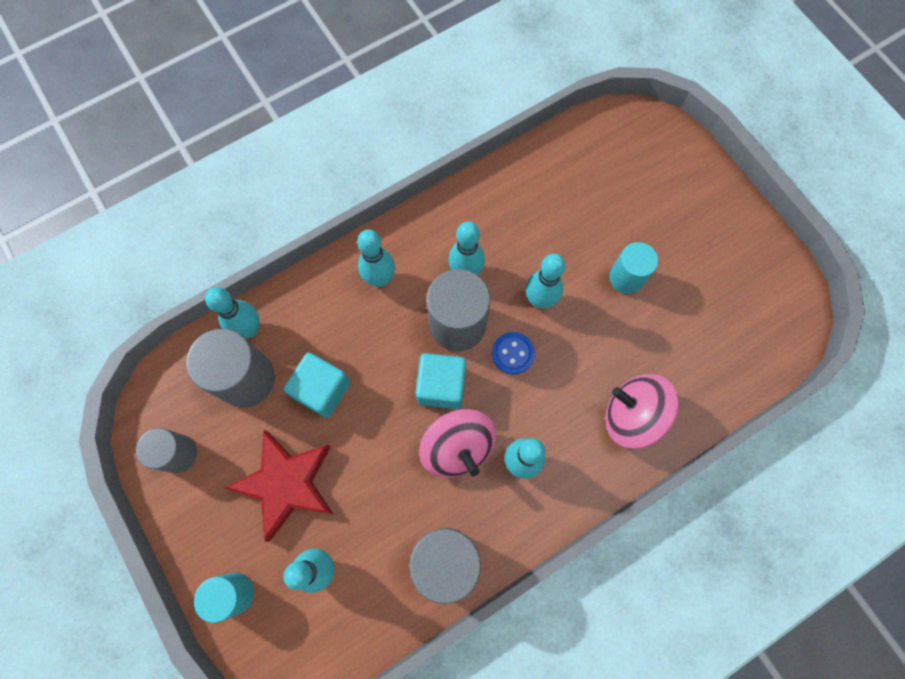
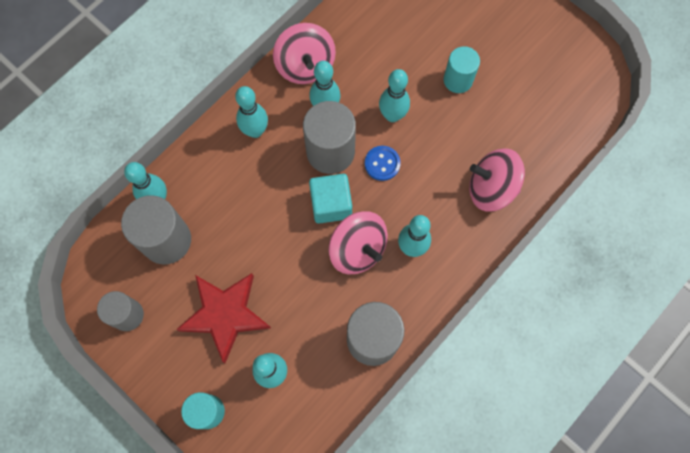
camera: 15 degrees left, 0 degrees up
(322, 390) = (233, 233): turquoise cube -> none
(456, 218) = (305, 66): none -> pink spinning top

